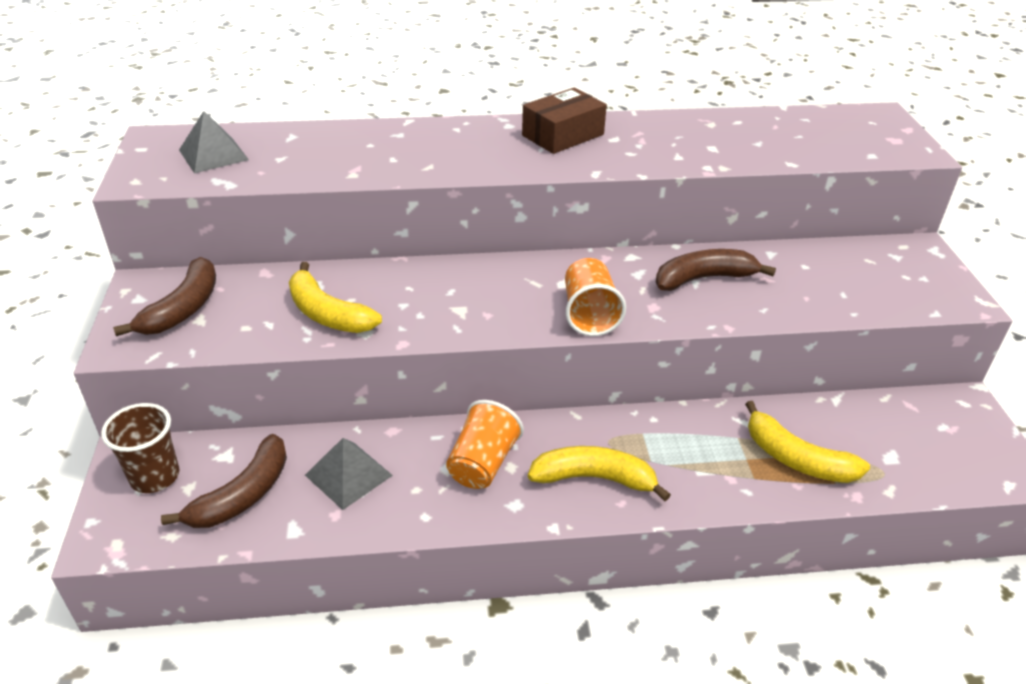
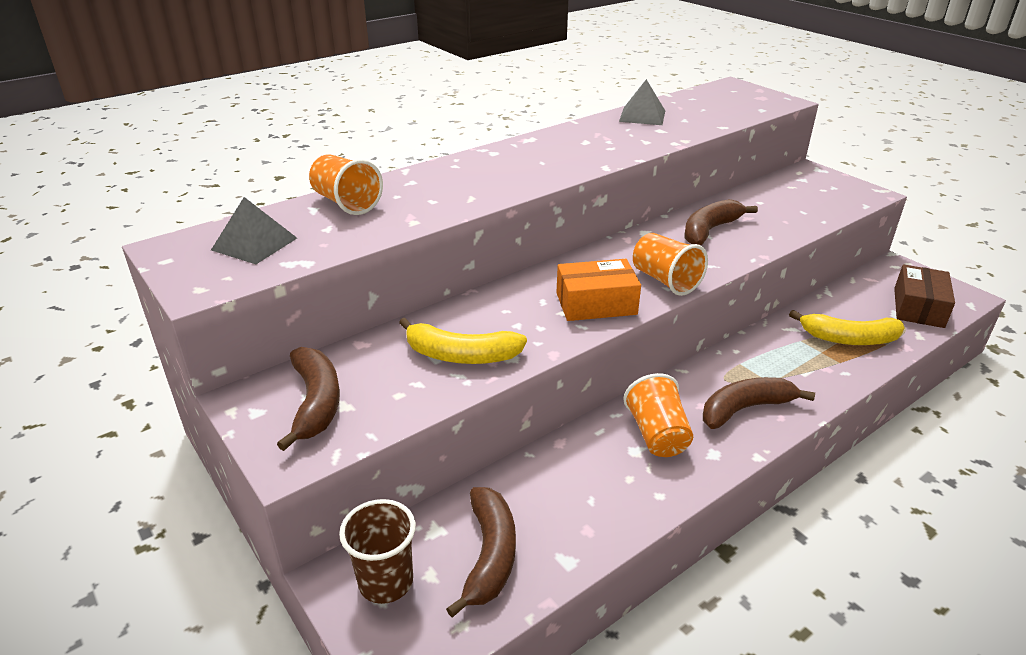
camera: 30 degrees left, 5 degrees down
(322, 139) = (346, 203): none -> orange cup
(348, 475) = (563, 493): grey pyramid -> grey pyramid (642, 116)
(495, 312) = (596, 303): none -> orange box
(562, 135) = (545, 148): brown box -> brown box (918, 307)
(594, 478) = (745, 409): yellow banana -> brown banana

